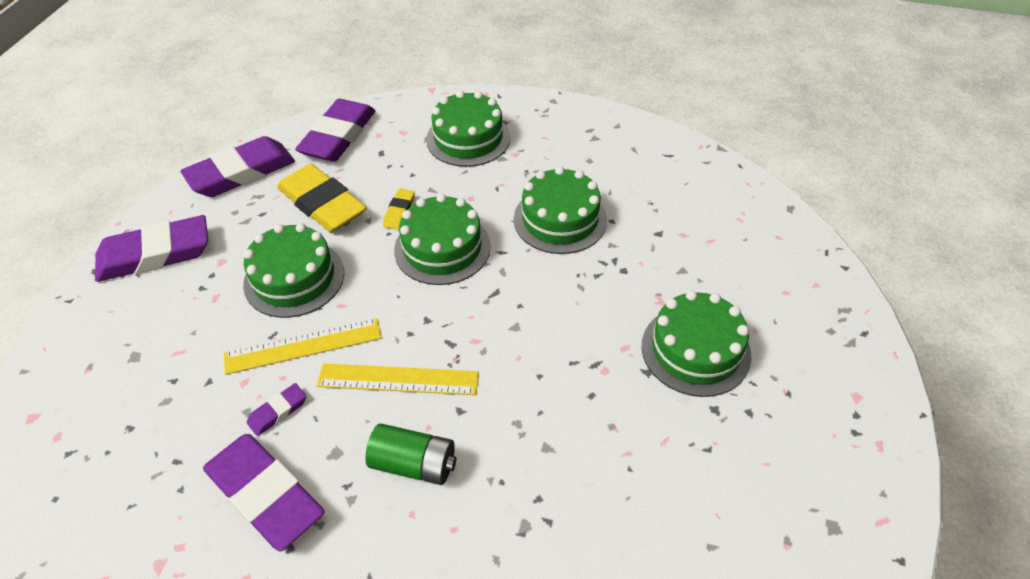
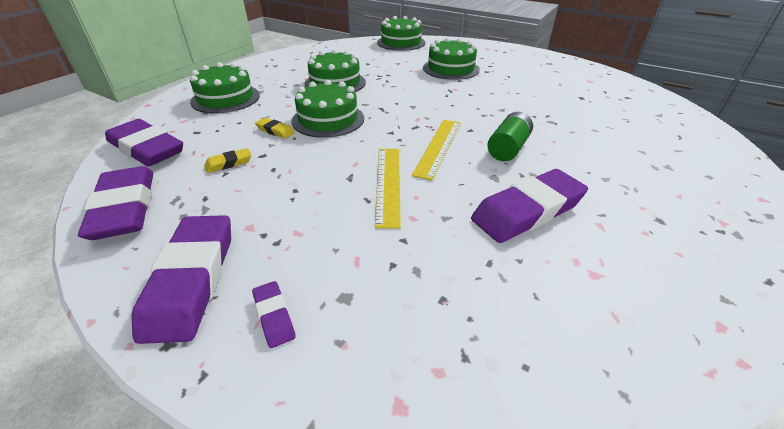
camera: 75 degrees left, 10 degrees down
(278, 412) = (450, 200): purple eraser -> purple eraser (274, 316)
(294, 278) = (308, 184): green cake -> green cake (401, 42)
(322, 204) = (229, 163): yellow eraser -> yellow eraser, size x0.45

